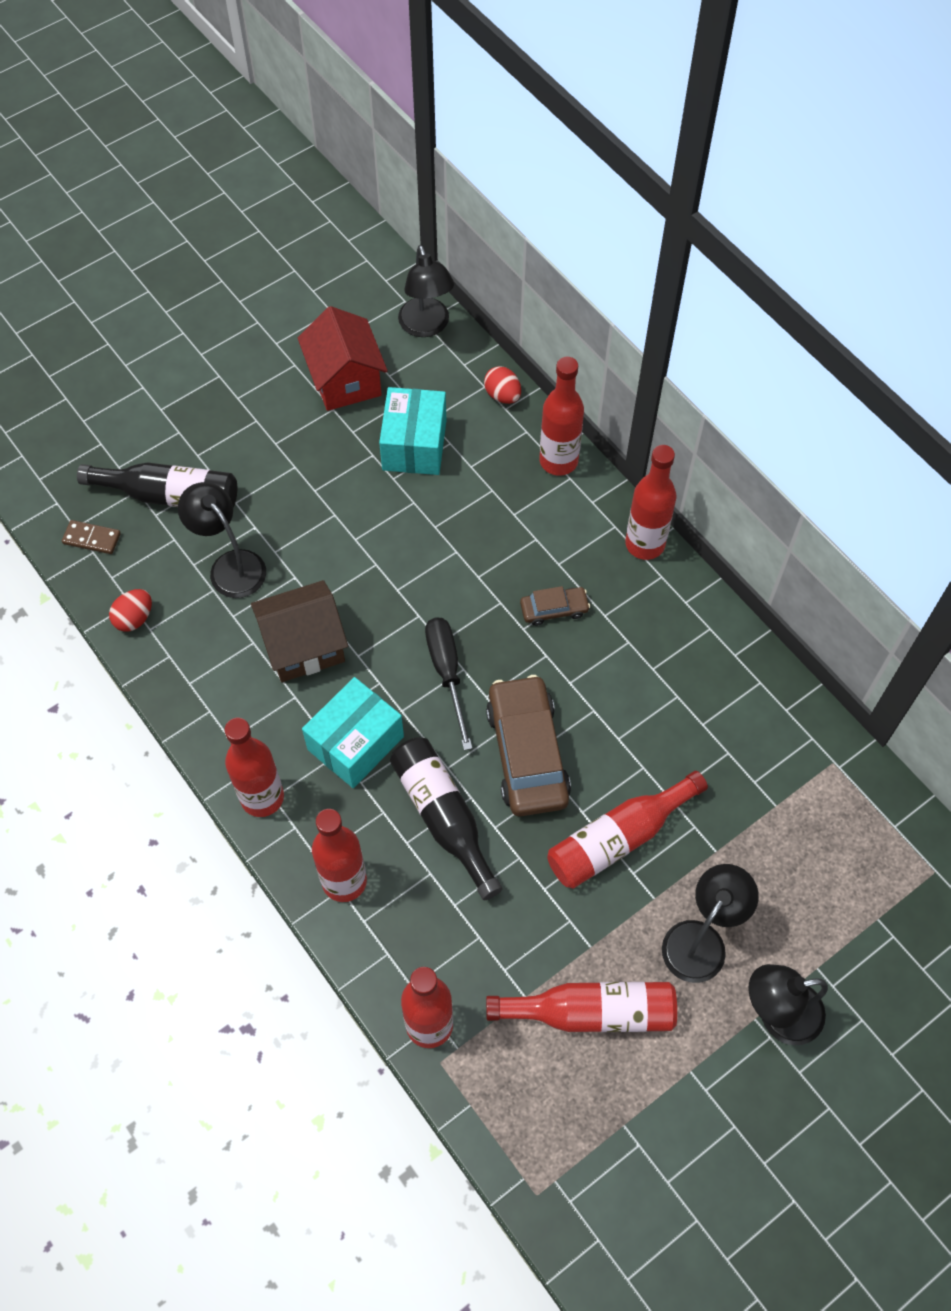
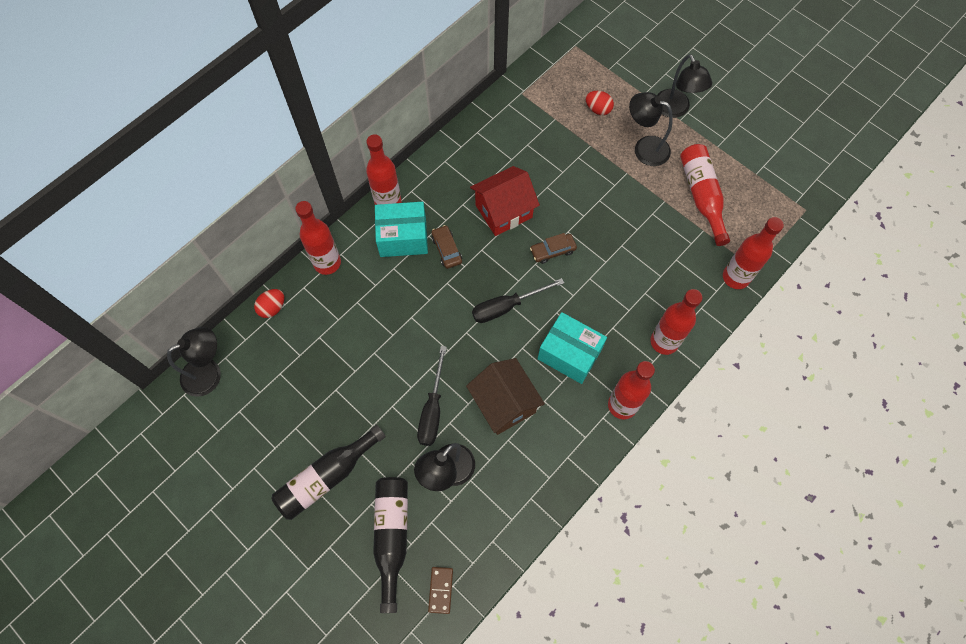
camera: 100 degrees left, 5 degrees up
(134, 618) = (505, 533): red egg -> red egg (598, 109)
(318, 559) = (432, 409): none -> black screwdriver
(345, 380) = (266, 424): red house -> red house (503, 211)
(414, 445) = (323, 361): turquoise box -> turquoise box (403, 237)
(443, 817) = (607, 292): black bottle -> black bottle (327, 477)
(527, 753) = (552, 251): brown car -> brown car, size x0.49
(618, 838) = (596, 194): red bottle -> none

